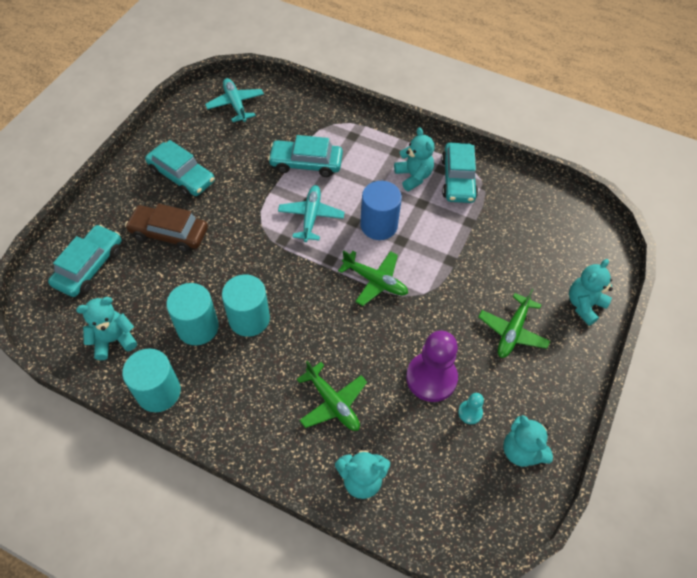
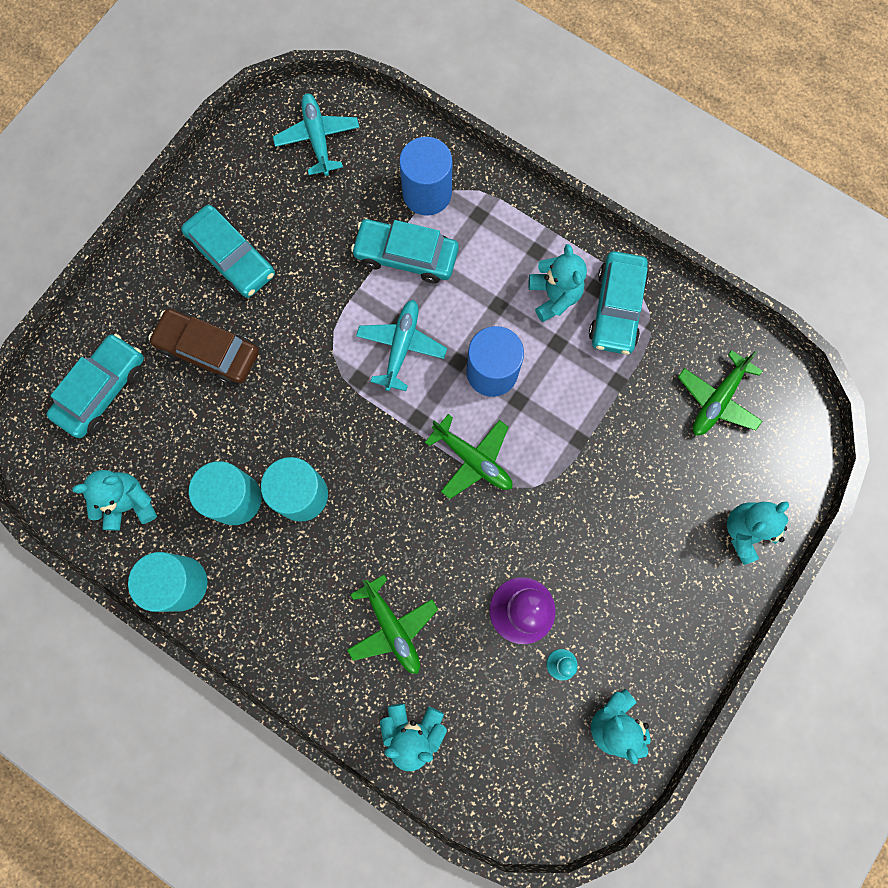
camera: 10 degrees right, 20 degrees up
(315, 127) = (427, 193): none -> blue cylinder
(512, 331) = (640, 558): green plane -> green plane (717, 400)

